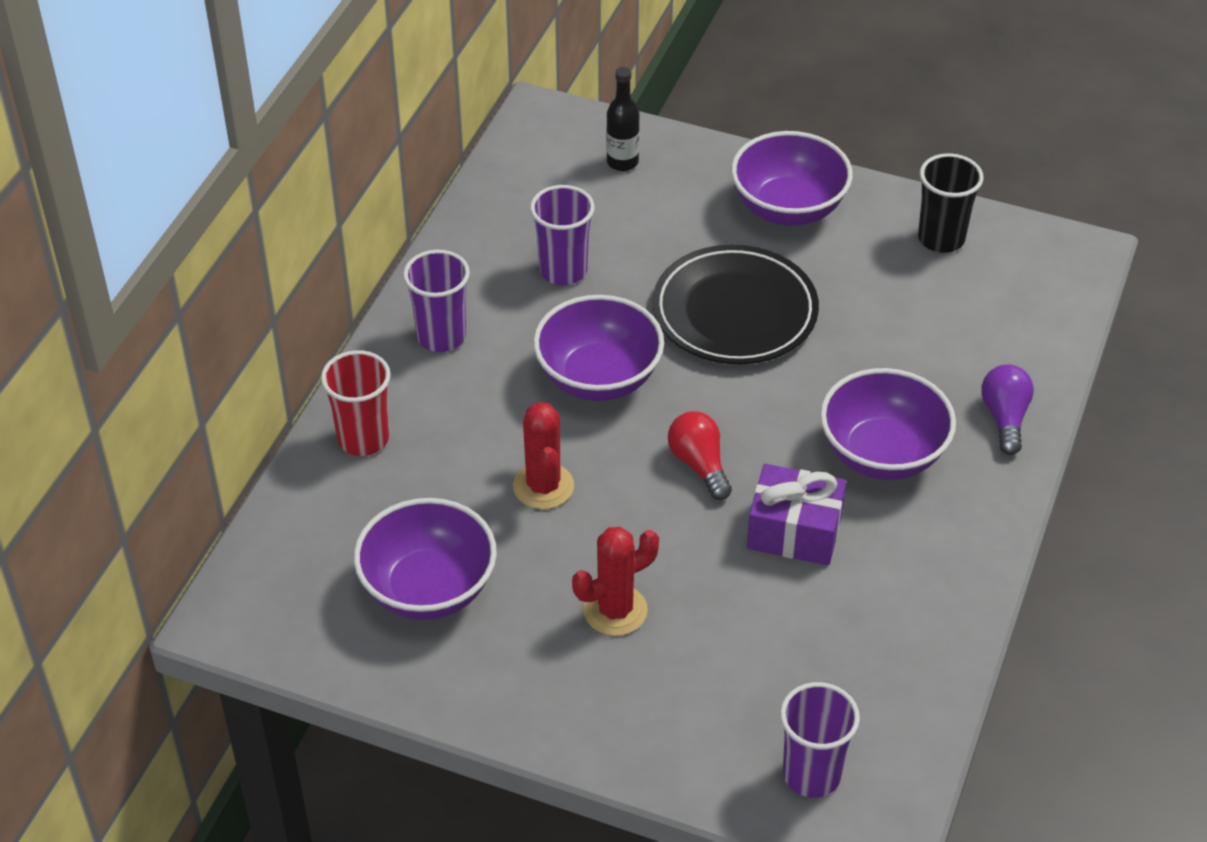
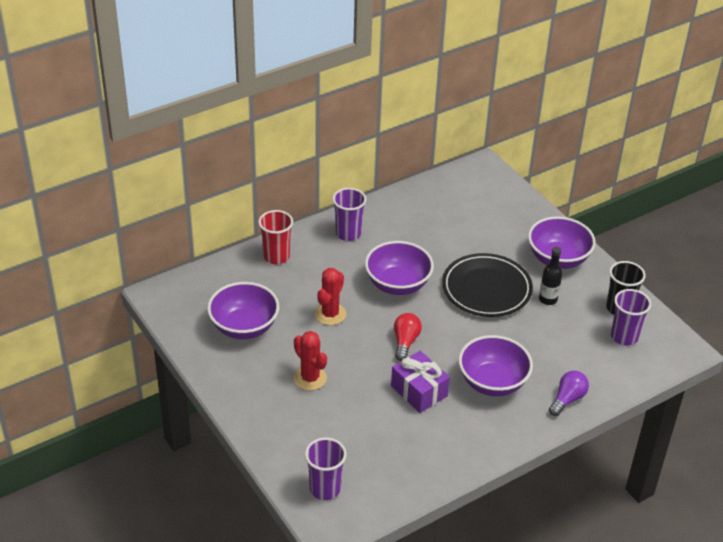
camera: 35 degrees right, 5 degrees down
(563, 270) = (427, 234): purple cup -> purple cup (624, 337)
(615, 610) = (310, 378): red cactus -> red cactus turned 45 degrees clockwise
(622, 162) = (500, 202): black bottle -> black bottle (548, 299)

